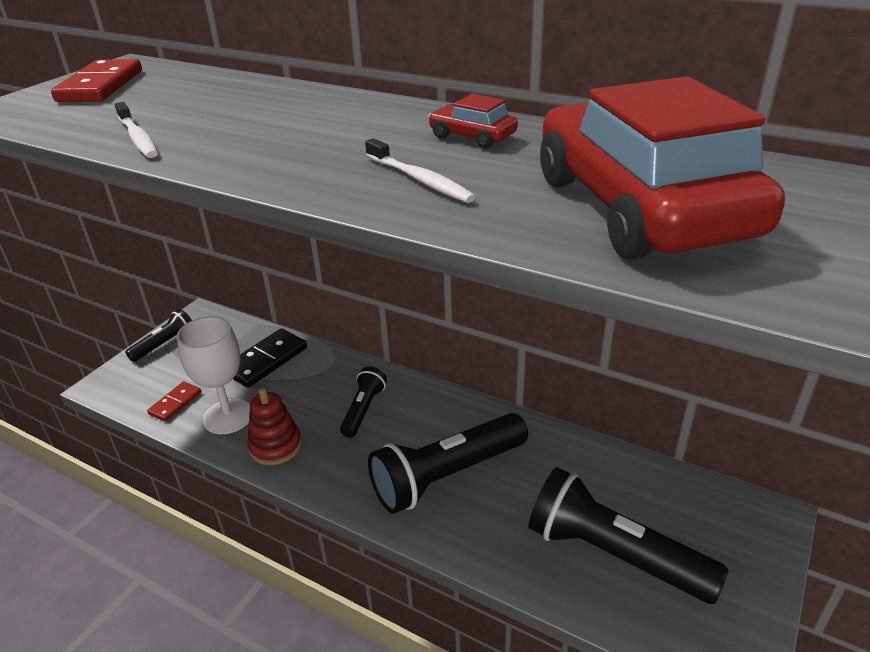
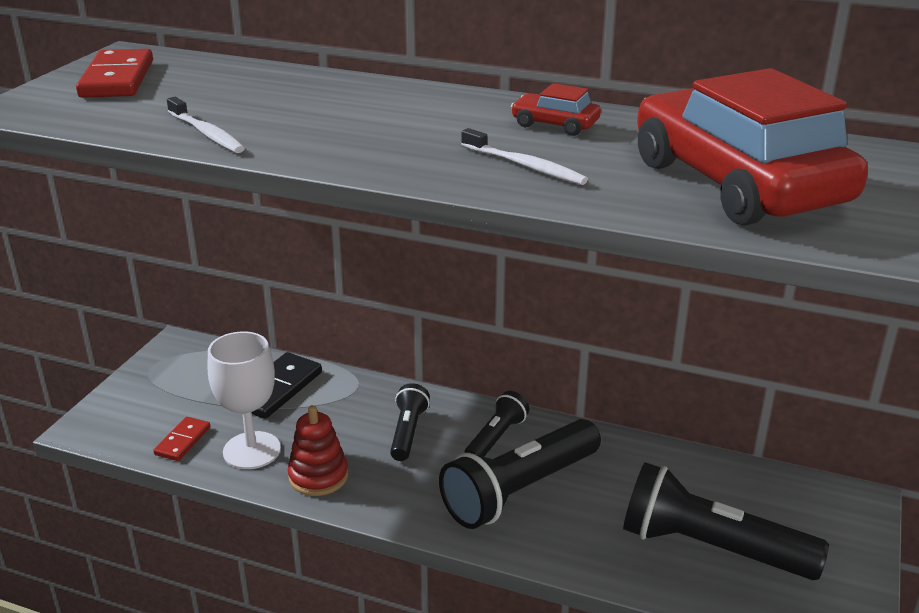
camera: 10 degrees left, 5 degrees down
(165, 344) = (146, 379): black flashlight -> black flashlight (496, 438)

